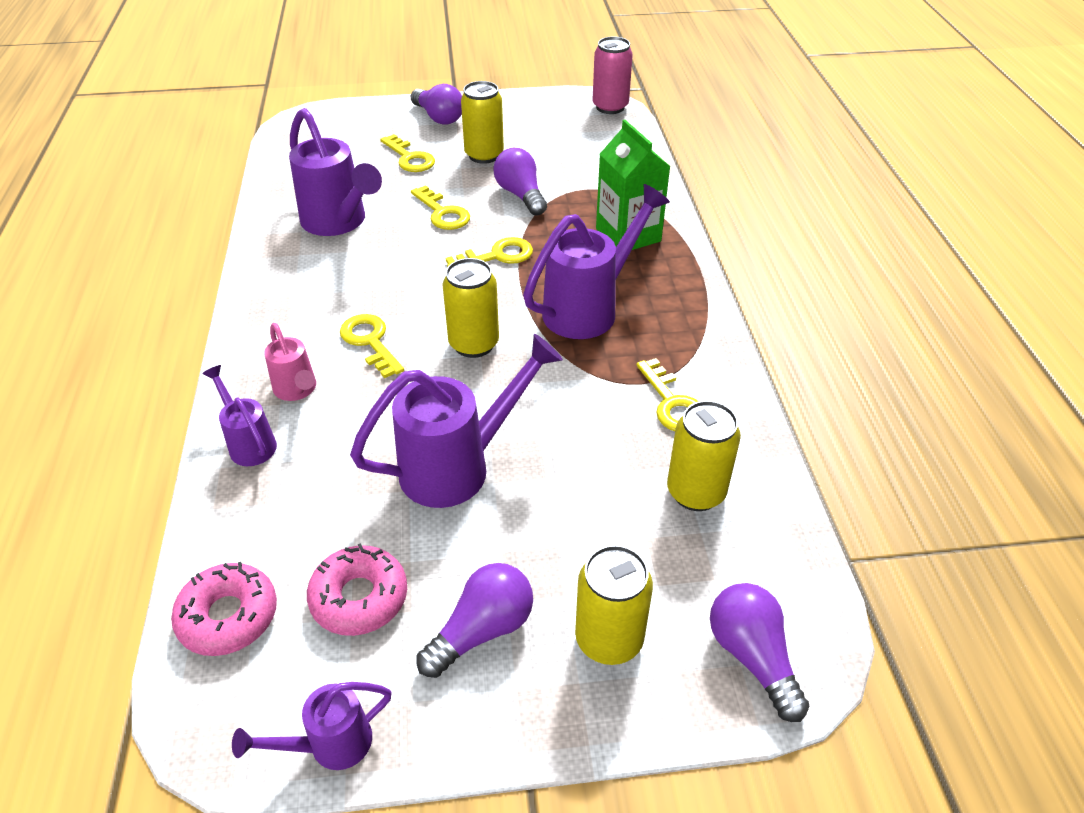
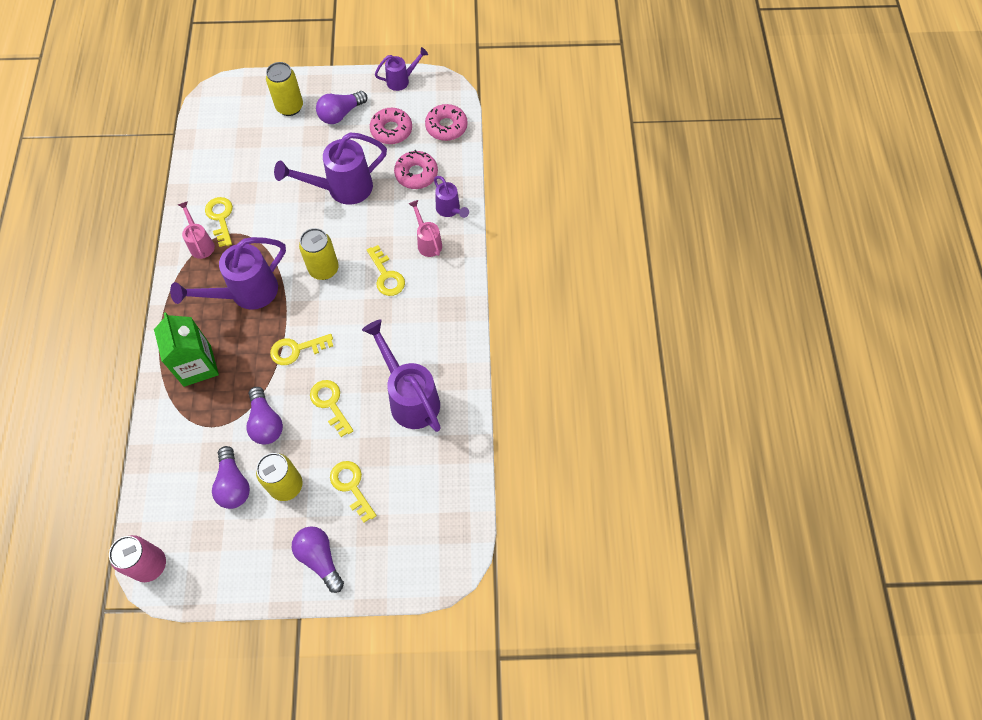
camera: 175 degrees left, 20 degrees up
(308, 504) = (416, 174): none -> pink donut
(689, 365) = (200, 243): none -> pink watering can
(695, 492) = (229, 166): yellow can -> none
(752, 656) = (234, 97): purple light bulb -> purple light bulb (233, 484)

